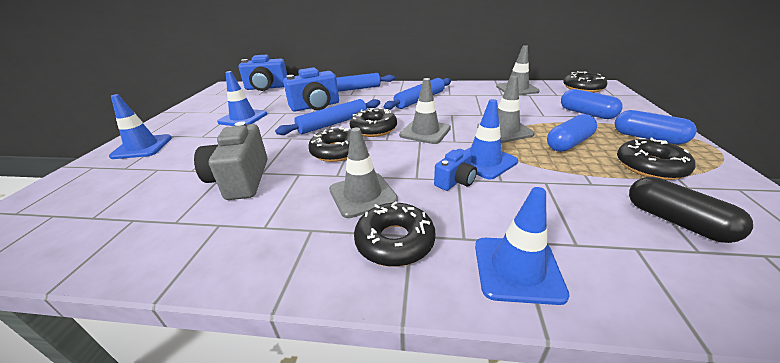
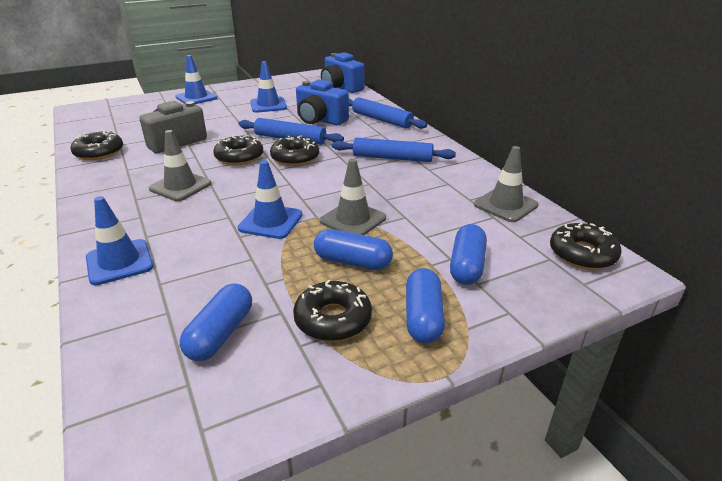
camera: 55 degrees right, 0 degrees up
(395, 241) = (130, 213): black donut -> black donut (99, 152)
(425, 132) = (310, 181): grey traffic cone -> none
(455, 181) = (224, 216): blue camera -> none
(676, 221) = (220, 334): black capsule -> blue capsule

